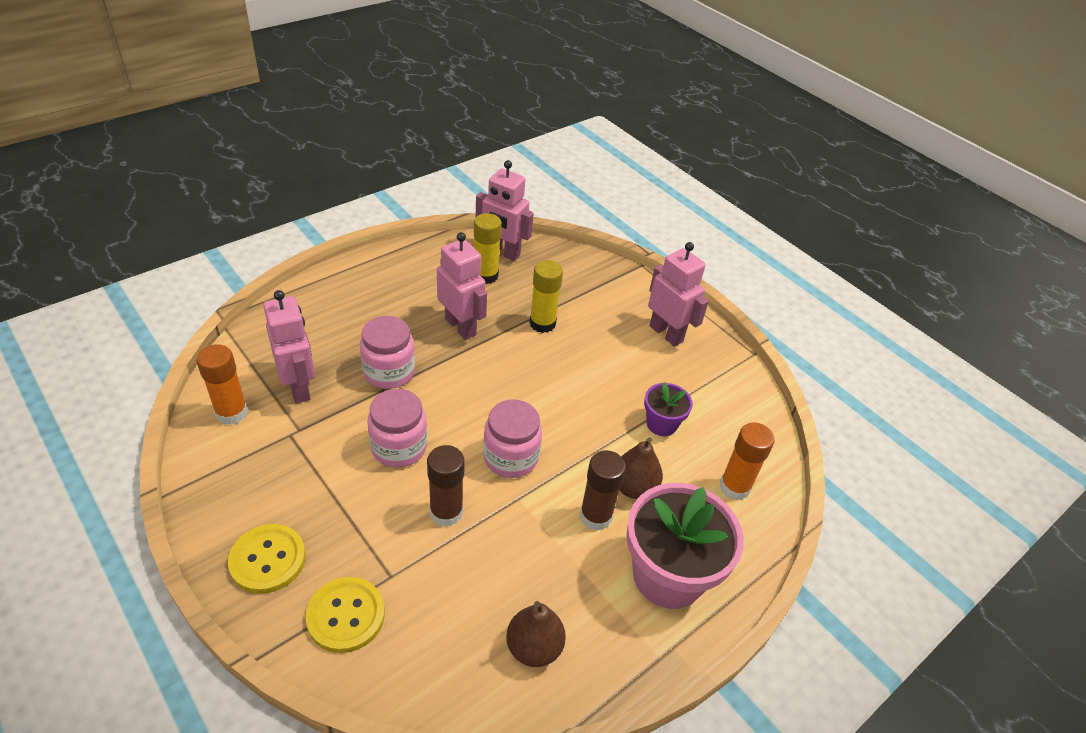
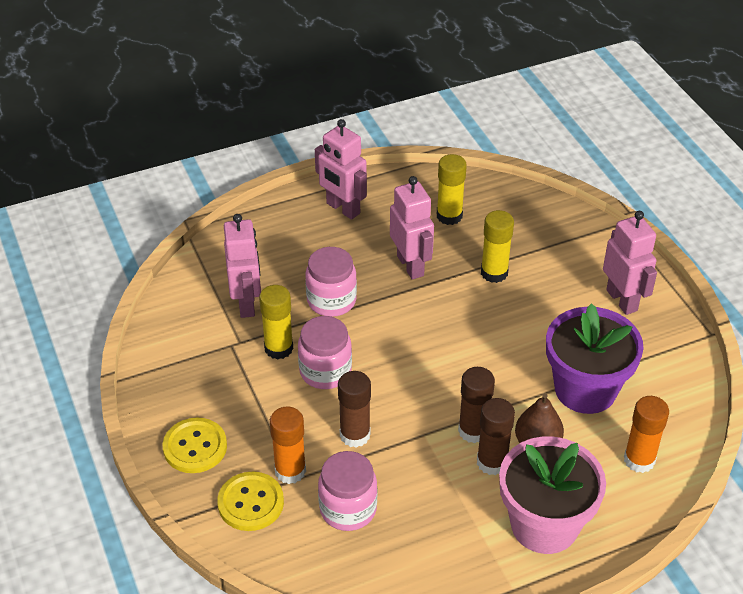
camera: 20 degrees right, 0 degrees up
(231, 412) = (184, 318): orange glue stick -> orange glue stick (290, 471)
(343, 430) = (278, 348): none -> yellow glue stick
(502, 252) = (473, 193): pink robot -> pink robot (343, 209)
(510, 457) = (426, 397): pink jar -> pink jar (348, 509)
(534, 647) = (403, 558): brown pear -> none
(567, 485) = (473, 431): none -> brown glue stick
(661, 424) = (585, 389): purple flower pot -> purple flower pot, size x1.98

